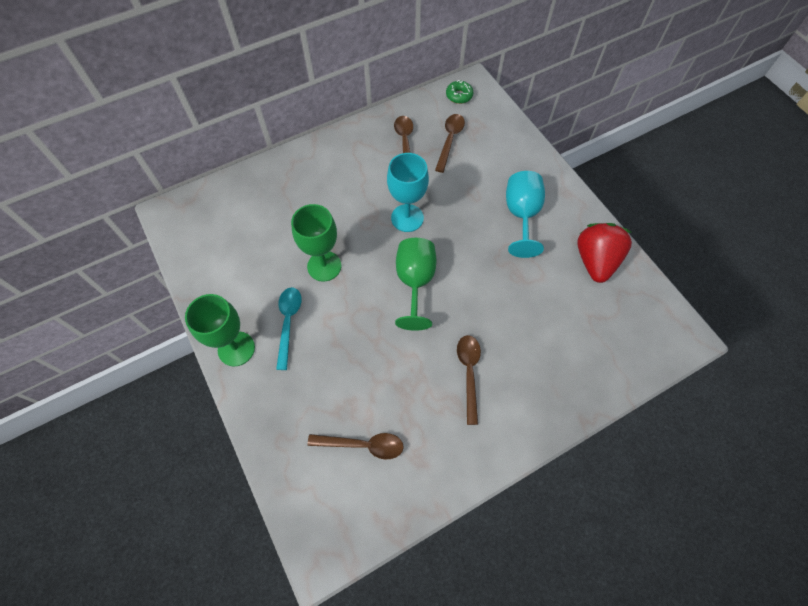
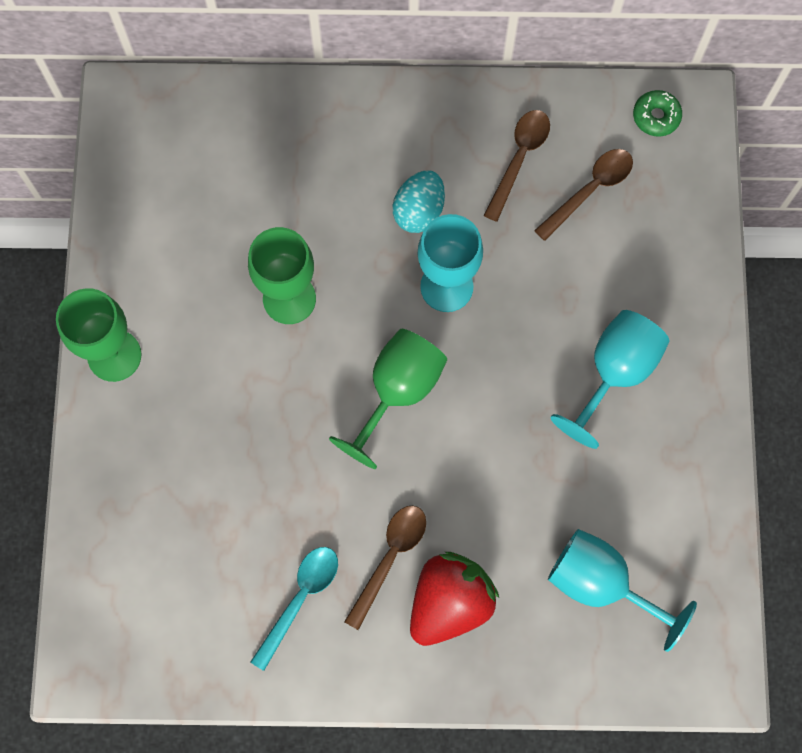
camera: 30 degrees right, 10 degrees up
(288, 323) = (198, 356): turquoise spoon -> turquoise spoon (300, 599)
(363, 445) = (202, 572): brown spoon -> none
(369, 190) = (419, 211): none -> turquoise egg
(590, 322) = (601, 584): none -> turquoise goblet
(595, 261) = (673, 501): red strawberry -> red strawberry (449, 602)

